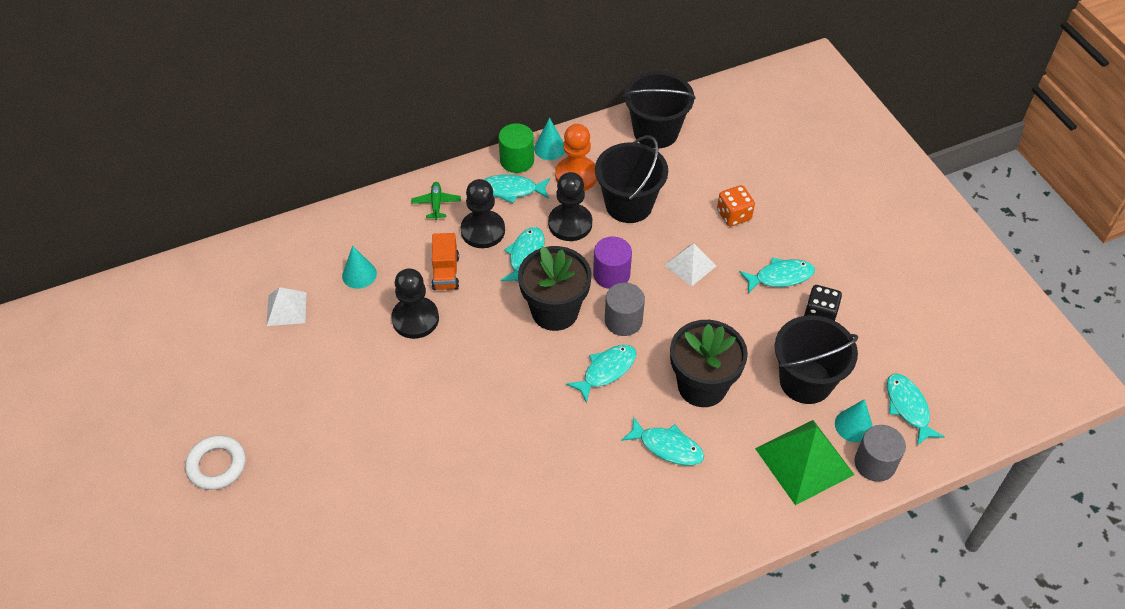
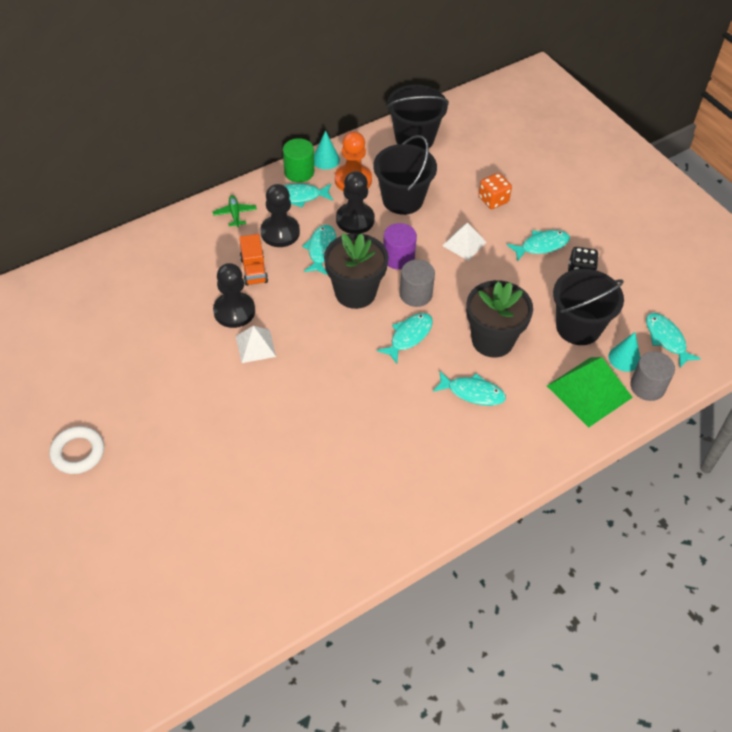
camera: 10 degrees left, 0 degrees up
(286, 309) = (117, 314): white pyramid -> white pyramid (255, 346)
(359, 274) = (177, 279): turquoise cone -> none

